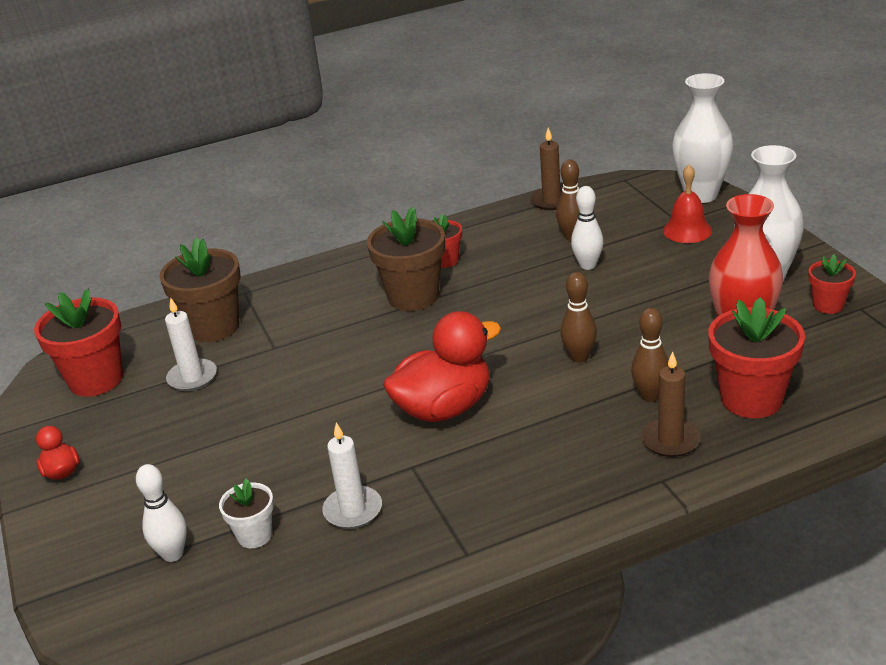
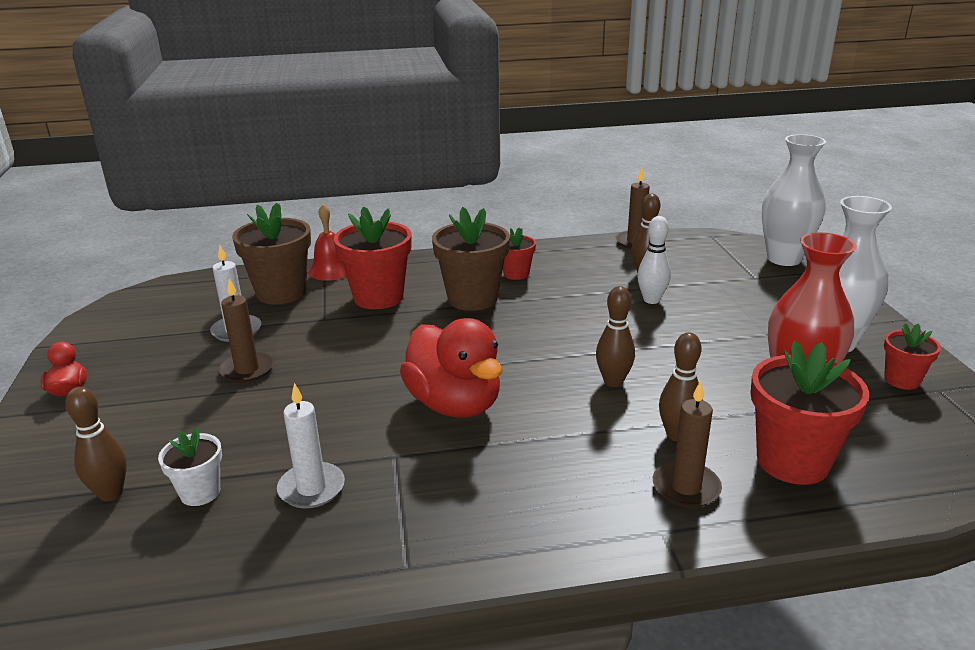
camera: 10 degrees right, 5 degrees down
(96, 380) = (154, 317): red flower pot -> red flower pot (378, 297)
(173, 554) = (111, 493): white bowling pin -> brown bowling pin
(228, 415) = (247, 370): none -> brown candle
(444, 408) = (454, 404): red duck -> red duck turned 75 degrees clockwise
(687, 230) = (762, 286): red bell -> red bell (331, 270)

